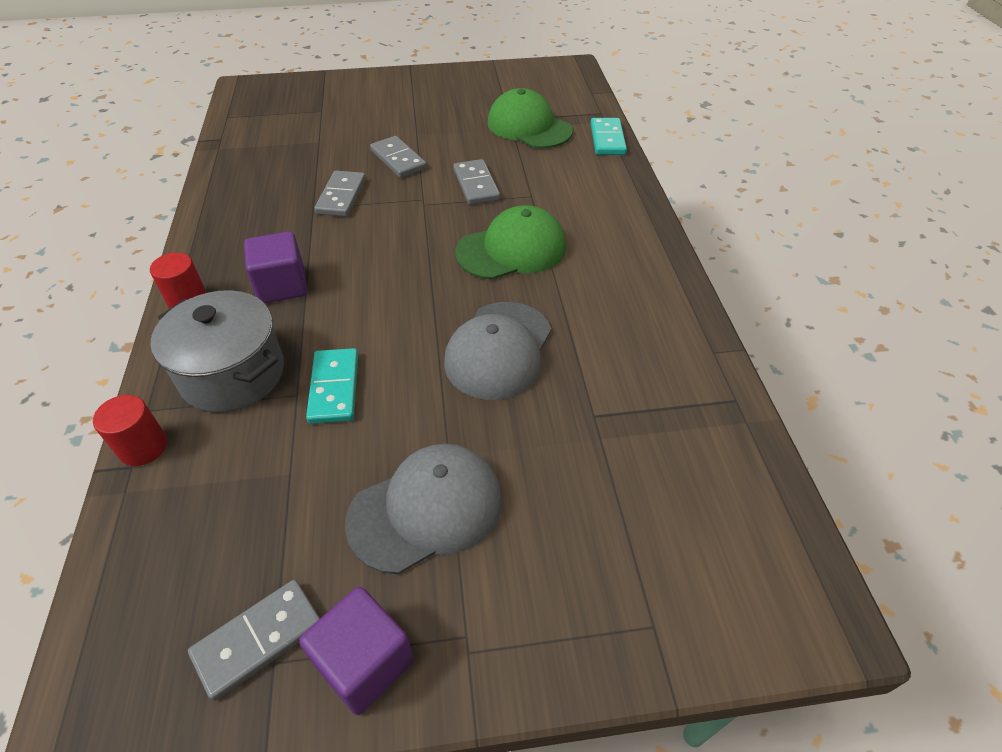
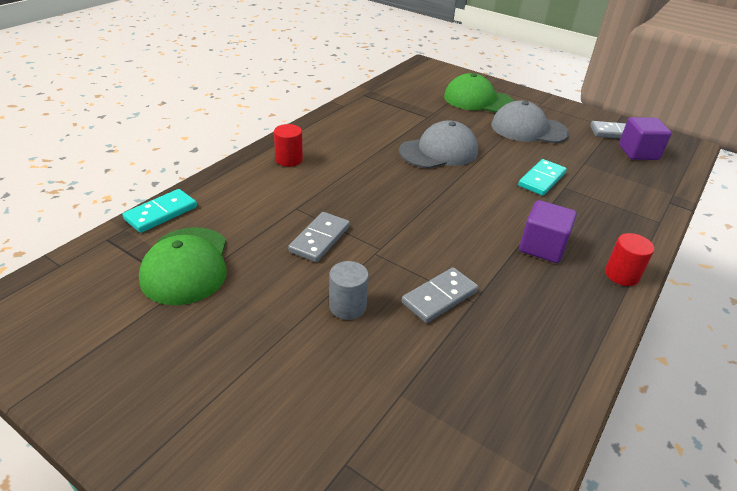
camera: 140 degrees left, 10 degrees down
(143, 447) = (662, 206): red cylinder -> red cylinder (289, 160)
(233, 374) = (600, 213): grey pot -> none
(365, 662) = (578, 115): purple cube -> purple cube (638, 152)
(398, 160) = (347, 306): grey domino -> grey cylinder
(512, 249) = (364, 185): green cap -> green cap (478, 100)

